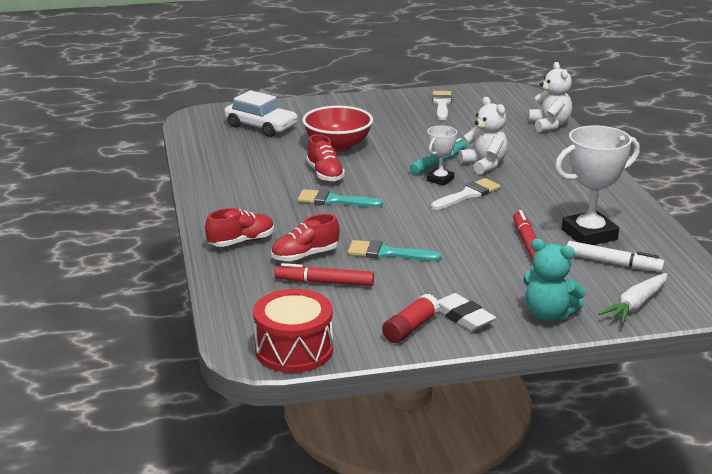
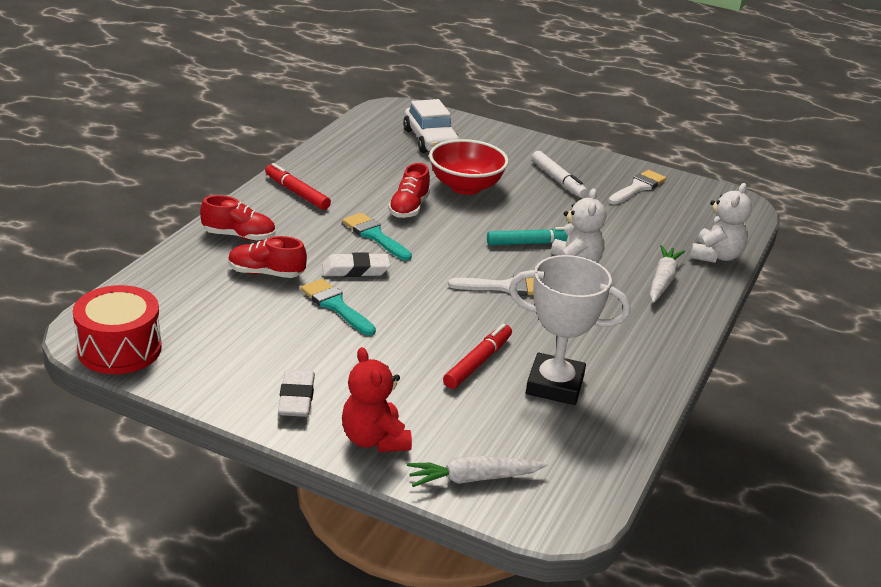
camera: 35 degrees right, 5 degrees up
(324, 282) = (240, 305): red marker -> red marker (297, 193)
(360, 226) = (355, 270): none -> white eraser
(410, 328) = (237, 383): red glue stick -> none
(440, 180) = (504, 260): white trophy -> none
(545, 151) = (662, 280): none -> white carrot
(548, 315) = (374, 439): turquoise teddy bear -> red teddy bear
(613, 263) = (527, 426): white marker -> white marker (558, 180)

